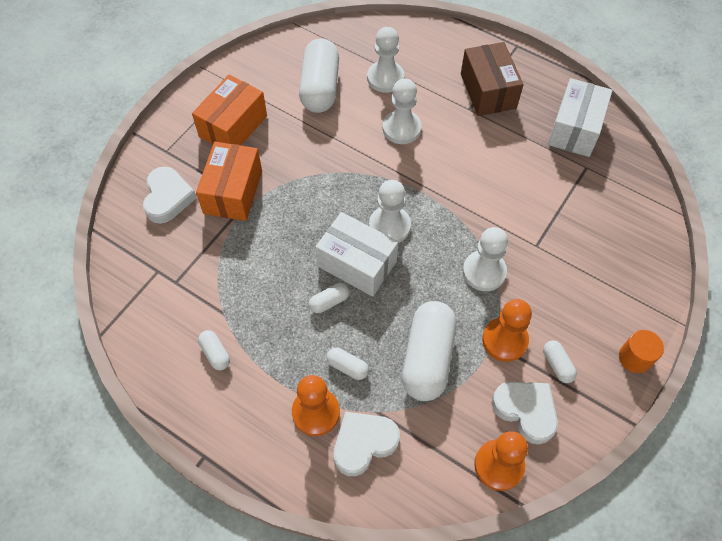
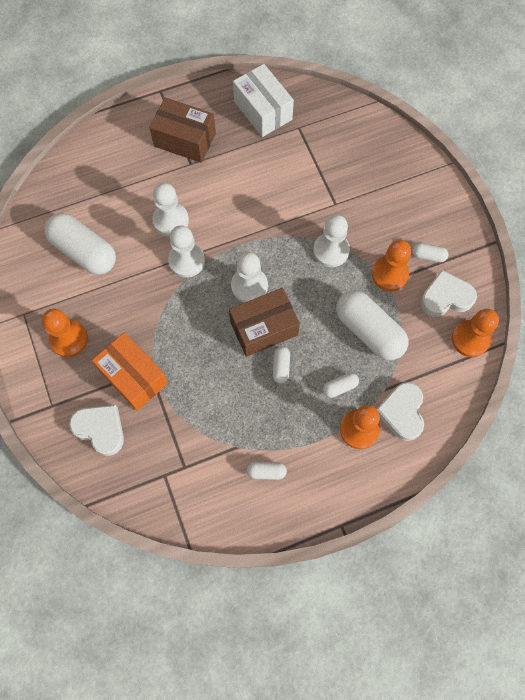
camera: 55 degrees left, 10 degrees up
(233, 126) = (69, 339): orange box -> orange pawn
(357, 264) = (264, 328): white box -> brown box
(385, 78) = (114, 199): white pawn -> white pawn (186, 261)
(635, 357) = (454, 207): orange cylinder -> none

